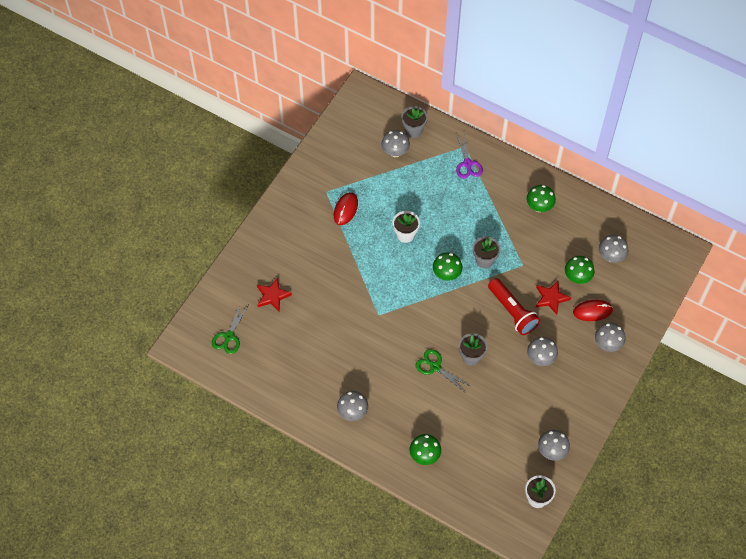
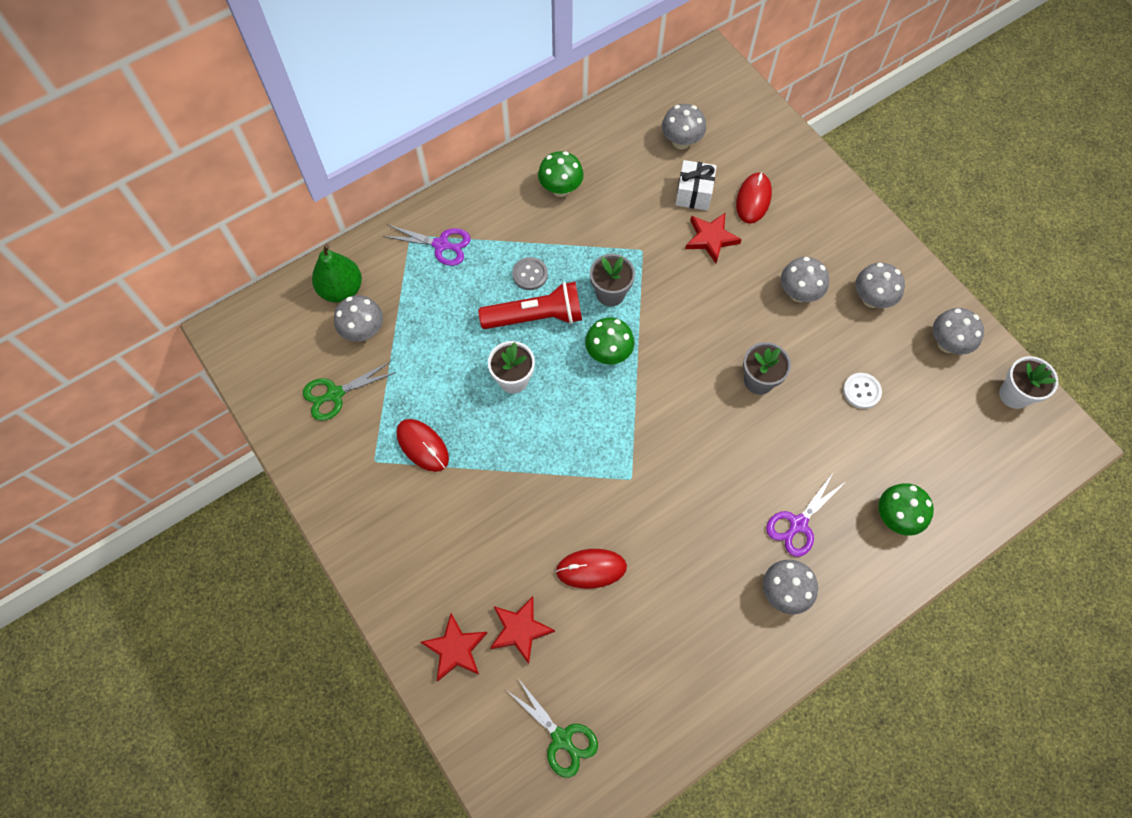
camera: 65 degrees left, 5 degrees up
(249, 271) = (455, 649): none -> red star
(319, 315) = (591, 569): none -> red mouse
(395, 406) = (798, 524): none -> purple scissors
(413, 130) = (341, 289): grey flower pot -> green pear
(435, 367) = (755, 437): green scissors -> green scissors (335, 394)
(474, 215) = (530, 274): none -> grey button
(494, 413) = (861, 391): none -> white button
(512, 312) = (710, 295): red flashlight -> red flashlight (536, 317)
(577, 277) = (693, 194): green mushroom -> white gift
(607, 344) = (811, 205): grey mushroom -> grey mushroom (871, 299)

